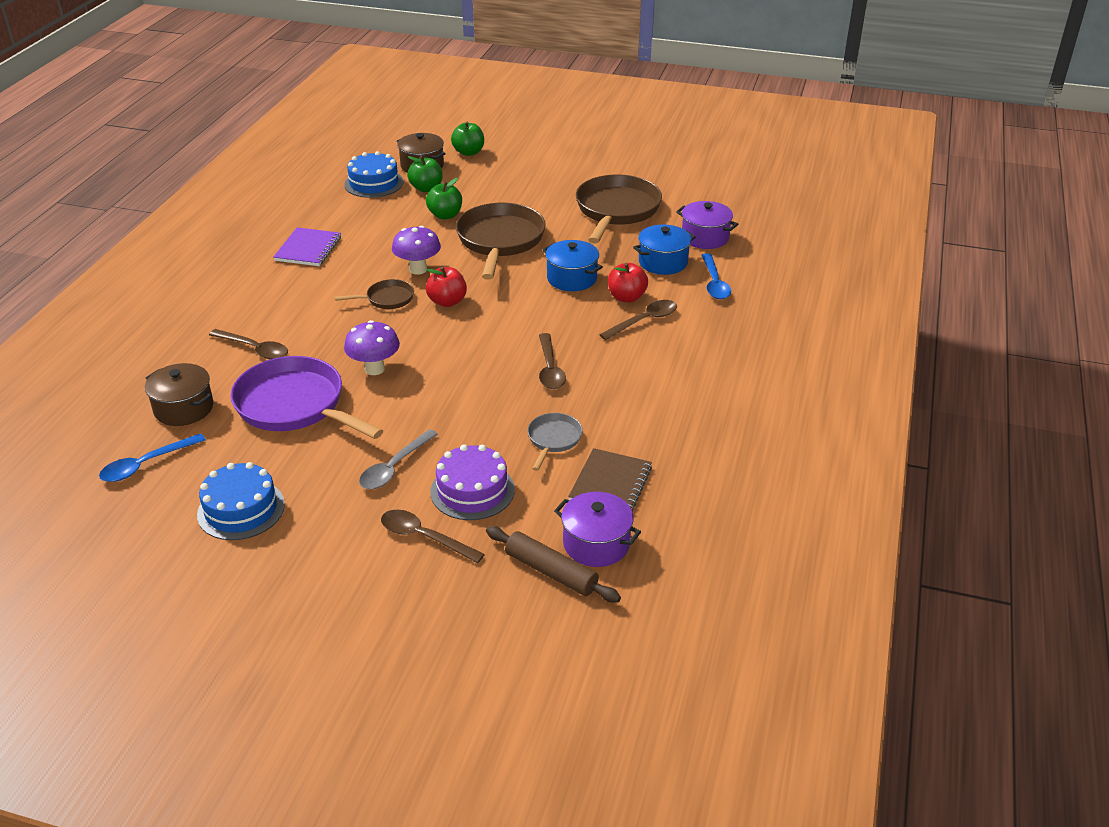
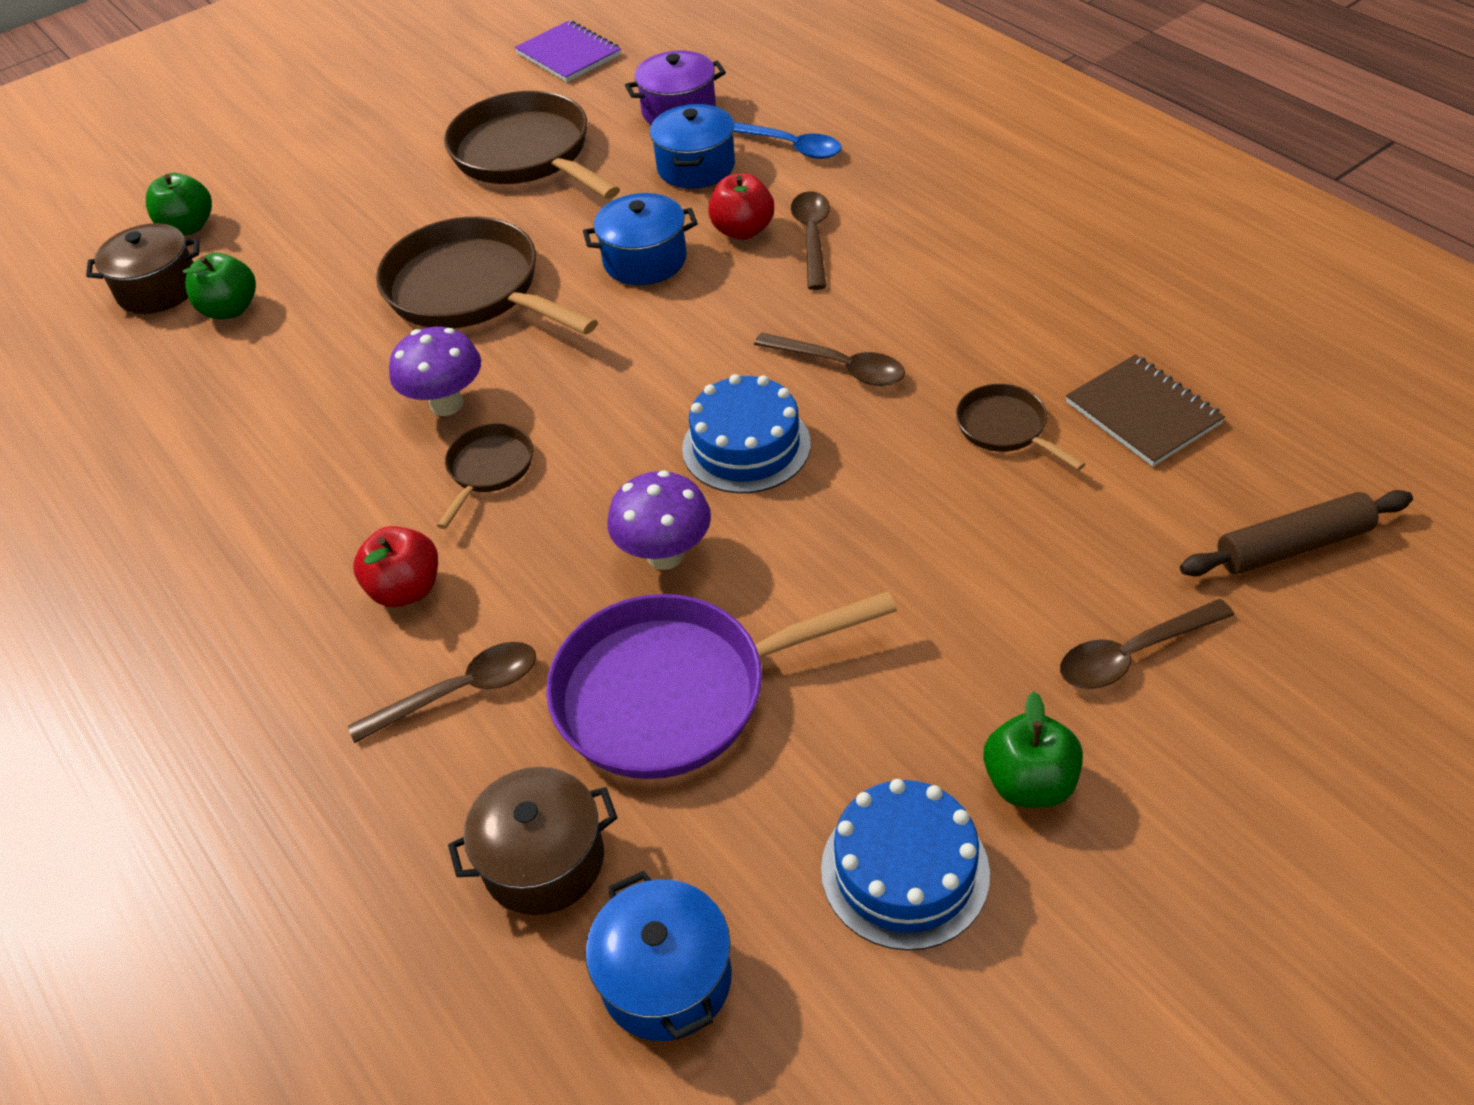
camera: 50 degrees left, 10 degrees up
(146, 464) = (666, 978): blue spoon -> blue pot
(308, 249) = (234, 512): purple notebook -> purple notebook (569, 54)
(374, 183) = (136, 361): blue cake -> blue cake (746, 446)
(394, 467) = (939, 625): grey spoon -> none
(445, 215) = (333, 318): green apple -> green apple (1029, 783)
(447, 302) = (568, 405): red apple -> red apple (406, 589)
(472, 490) = (1060, 558): purple cake -> none
(553, 439) = (1005, 428): grey pan -> brown pan
(596, 544) = (1260, 478): purple pot -> none

